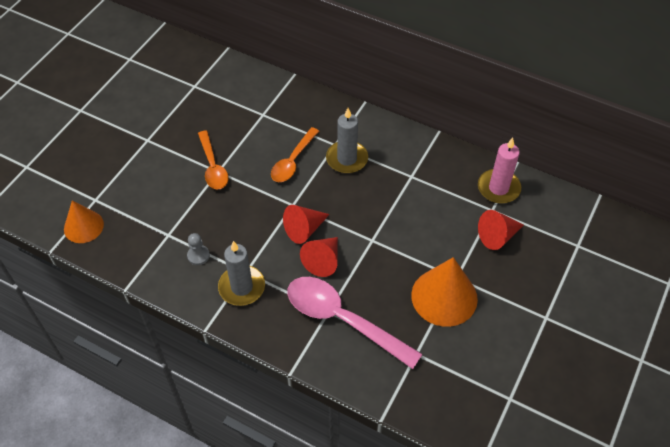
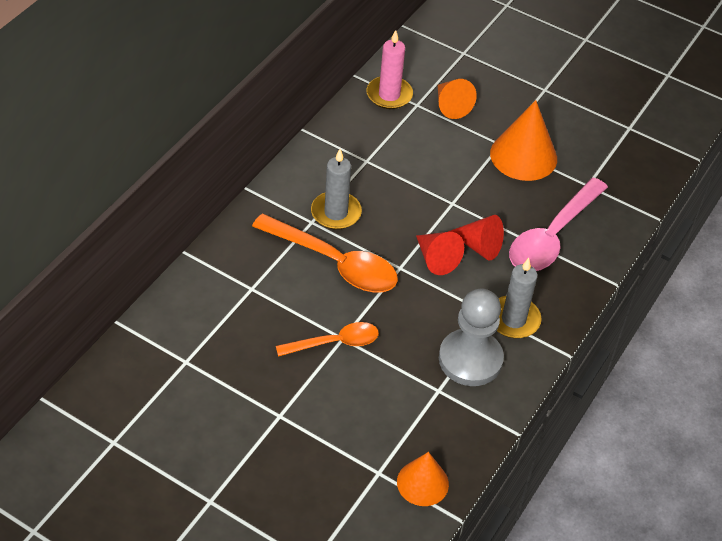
camera: 90 degrees left, 5 degrees down
(198, 255) = (470, 359): grey pawn -> grey pawn, size x2.40
(293, 161) = (334, 262): orange spoon -> orange spoon, size x1.65
(498, 236) = (451, 106): red cone -> orange cone

